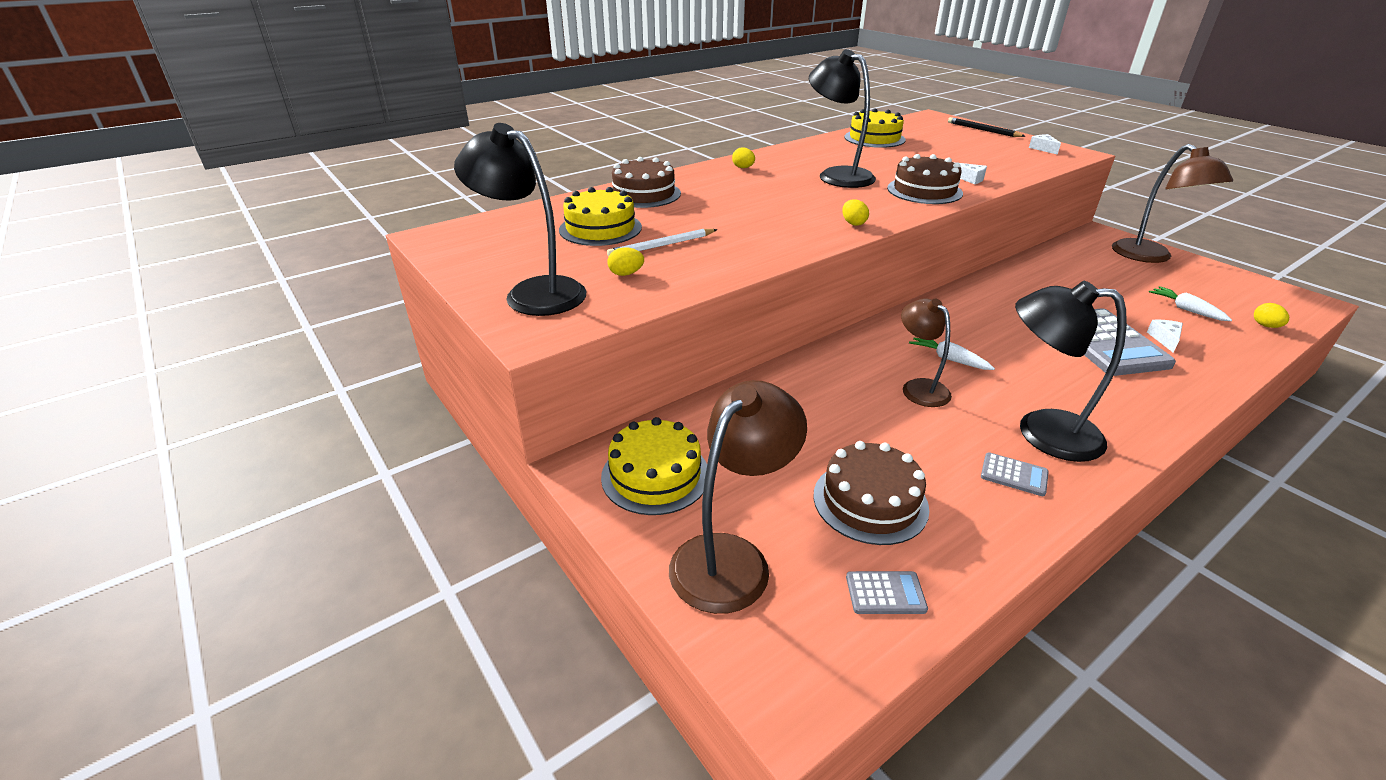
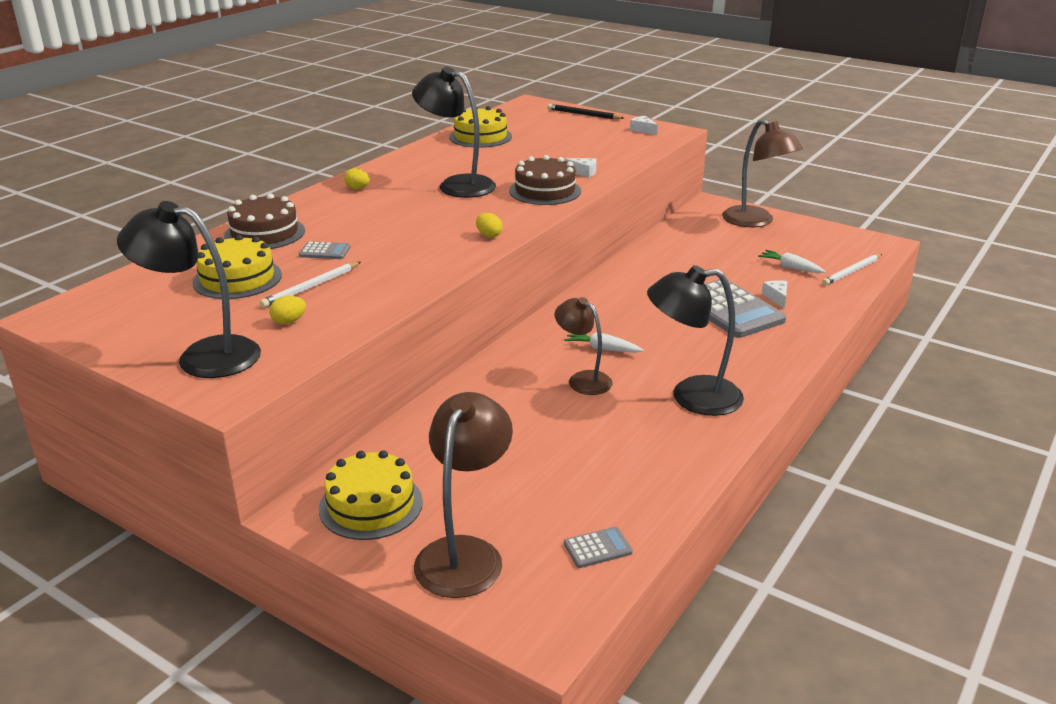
camera: 20 degrees left, 5 degrees down
(870, 501) = (567, 483): brown cake -> none
(1014, 475) = (676, 436): grey calculator -> grey calculator (325, 251)
(1265, 326) = (852, 272): yellow egg -> white pencil

